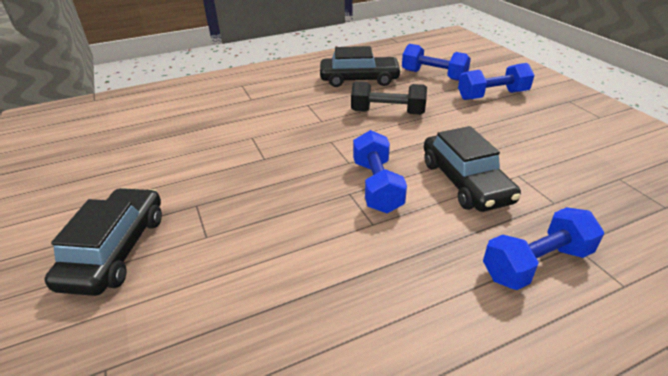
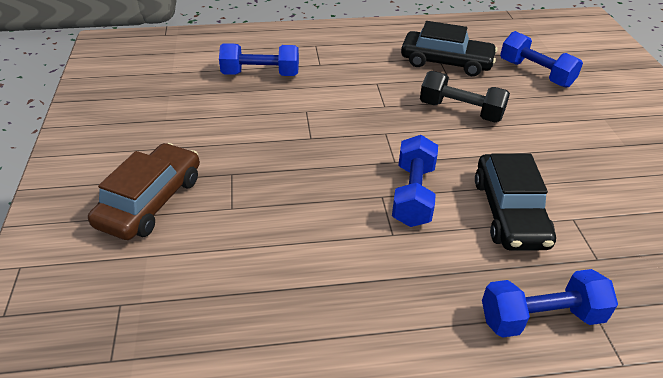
camera: 15 degrees right, 5 degrees up
(116, 250) = (151, 201): black car -> brown car
(492, 95) = (594, 114): blue dumbbell -> blue dumbbell (260, 74)

